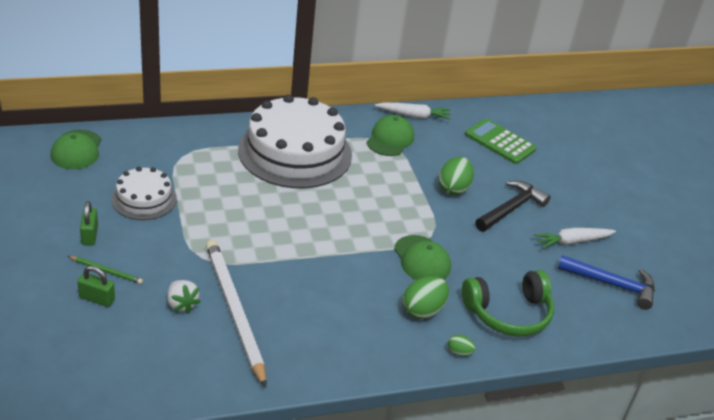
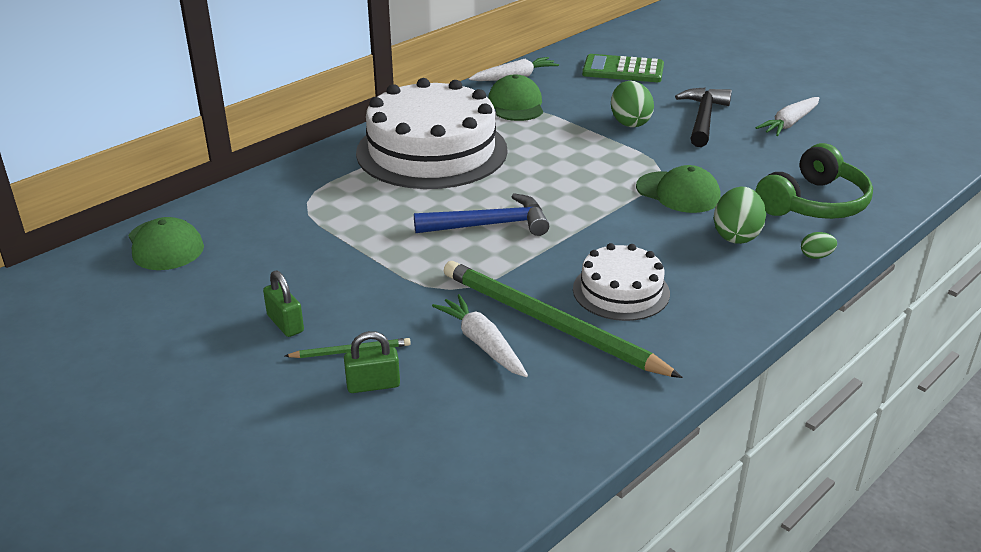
camera: 25 degrees left, 5 degrees down
(144, 199) = (310, 260): white cake -> white cake (621, 291)
(181, 304) = (482, 344): white strawberry -> white carrot
(234, 311) = (550, 323): white pencil -> green pencil
(612, 285) = (866, 143): blue hammer -> blue hammer (489, 225)

